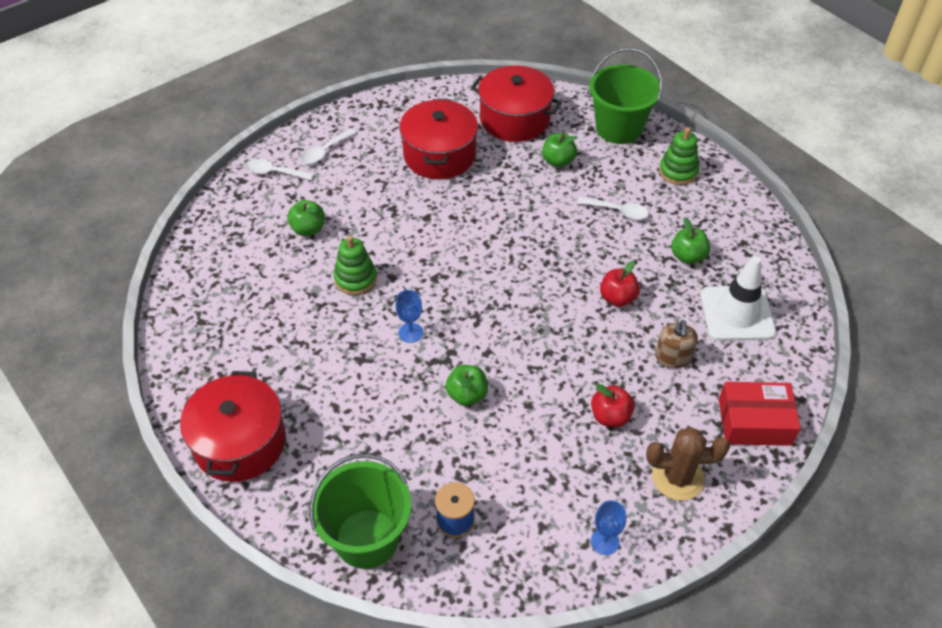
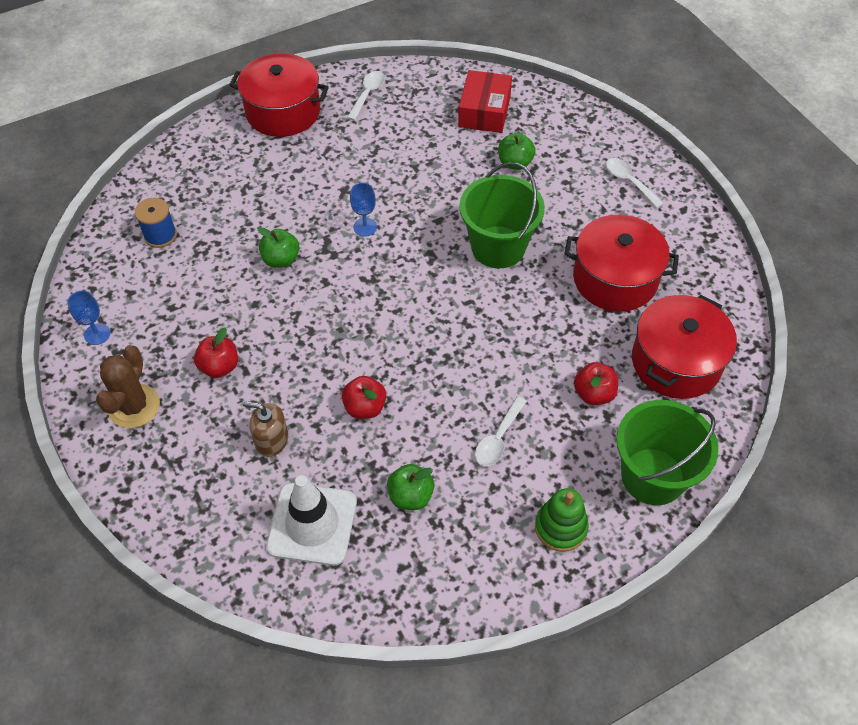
camera: 100 degrees right, 5 degrees up
(274, 172) = (600, 142): white spoon -> white spoon (367, 94)
(355, 279) = (442, 193): green stacking toy -> none
(367, 538) = (167, 180): green bucket -> green bucket (498, 247)
(558, 161) = (593, 394): green apple -> red apple
(754, 422) = (168, 495): red box -> red box (484, 111)

